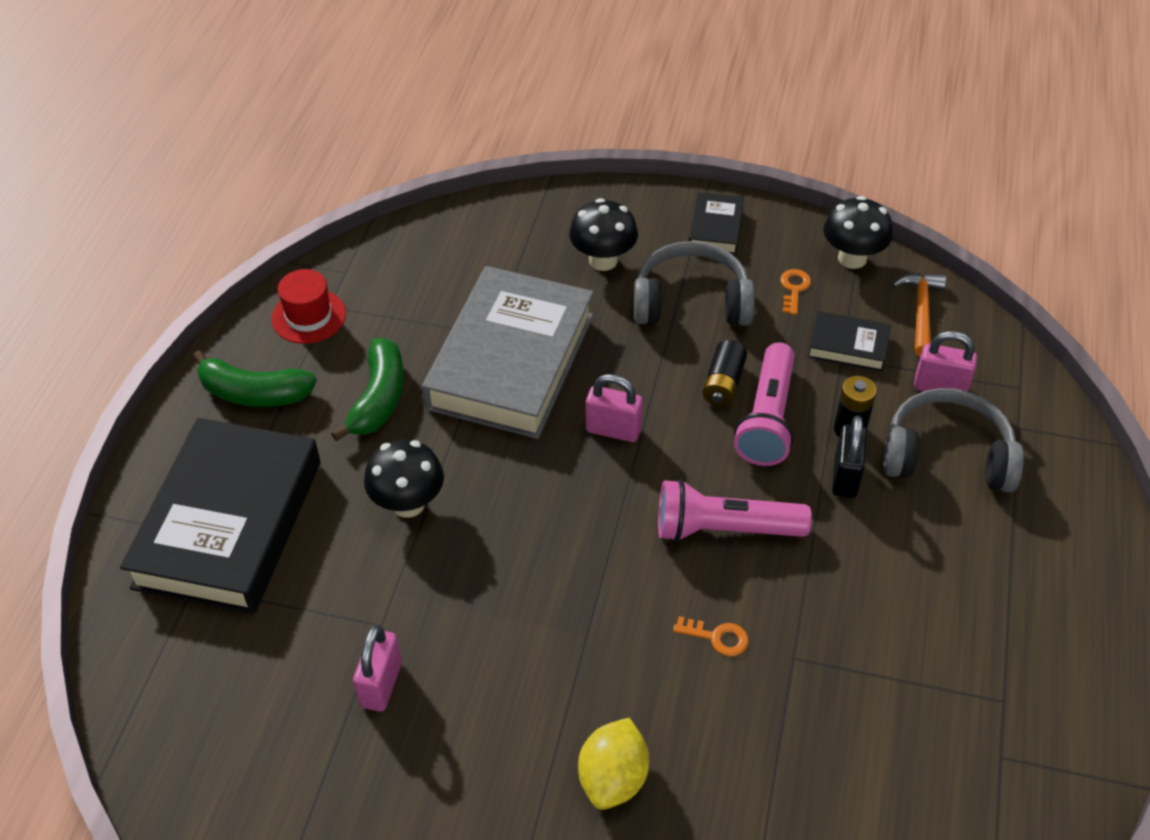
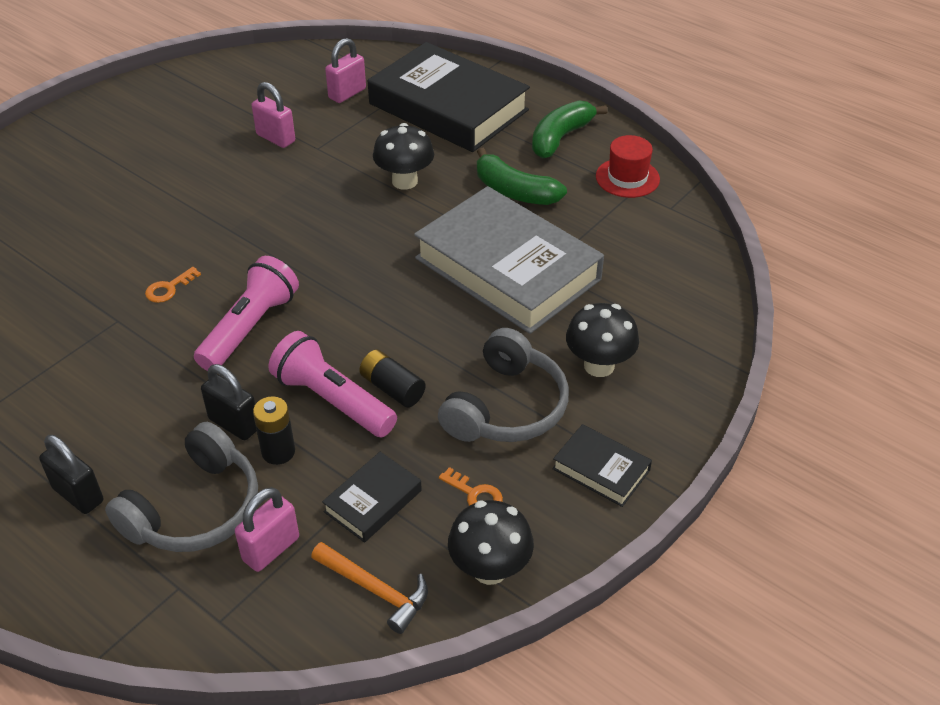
camera: 115 degrees right, 5 degrees down
(613, 430) = (393, 302): pink padlock -> pink padlock (347, 93)
(613, 778) = (125, 208): yellow lemon -> none
(1003, 548) = (78, 495): none -> black padlock

